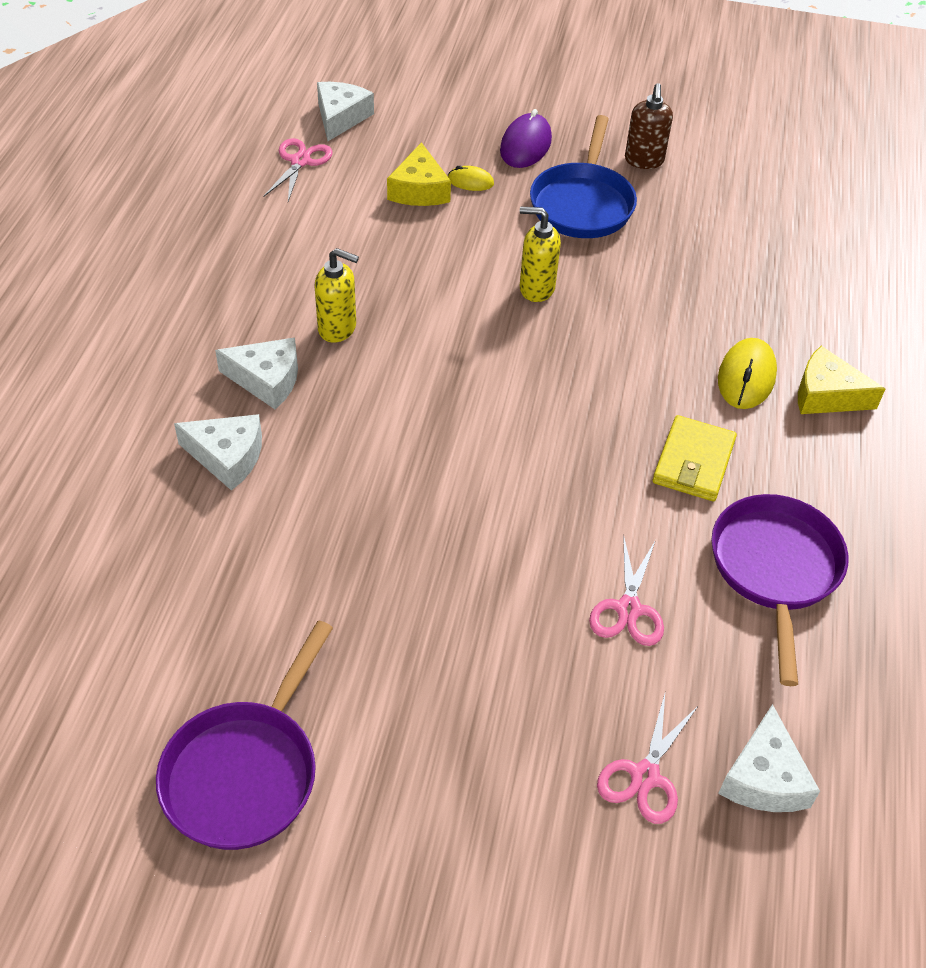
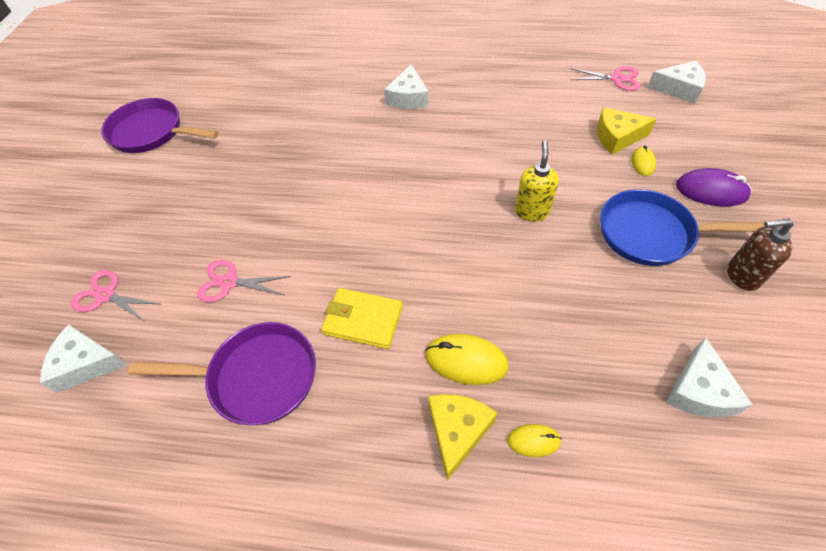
camera: 90 degrees right, 5 degrees up
(227, 457) = (347, 93): white cheese -> white cheese (699, 390)
(337, 328) = (459, 118): yellow soap dispenser -> none
(830, 342) = (533, 441): none -> yellow mouse

